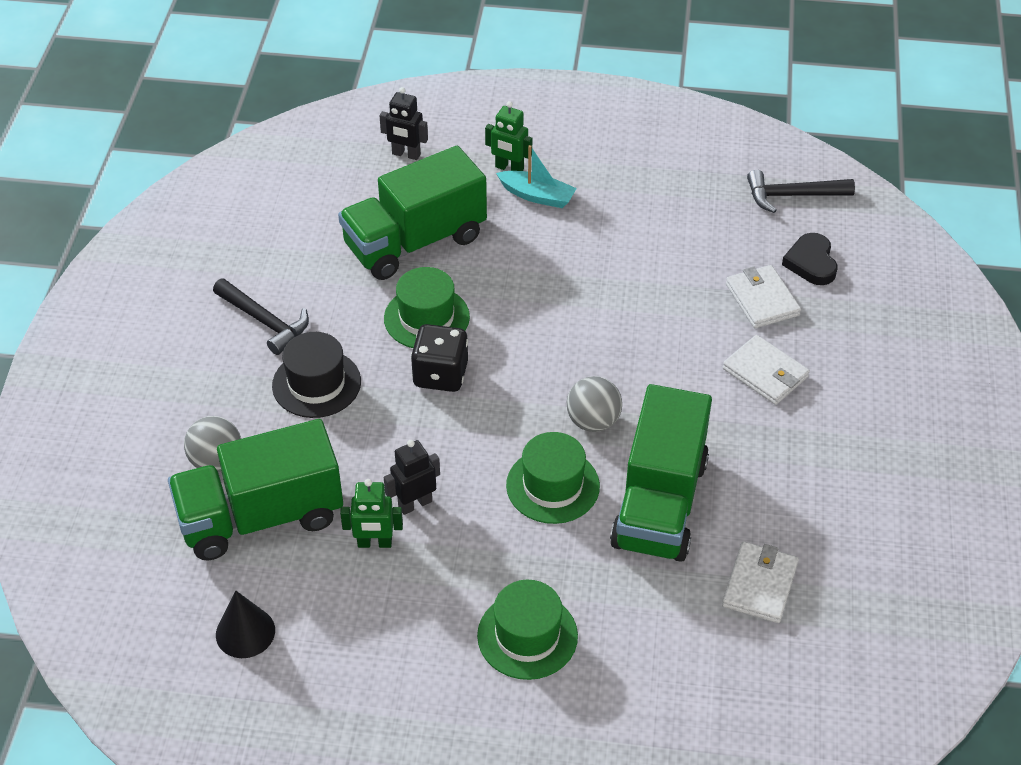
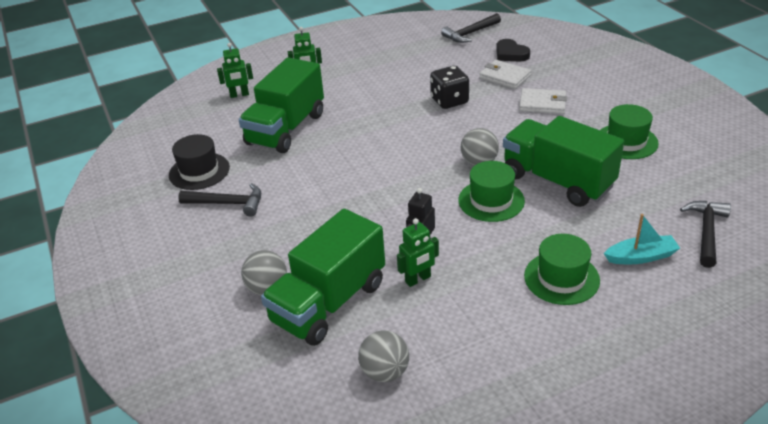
camera: 30 degrees left, 10 degrees down
(245, 632) = (385, 372): black cone -> grey ball
(316, 383) = (294, 218): black hat -> black hat (199, 171)
(406, 154) = (239, 95): black robot -> green robot
(426, 318) = (330, 159): green hat -> green hat (626, 141)
(440, 375) = (368, 180): black dice -> black dice (449, 101)
(537, 196) = (336, 83): turquoise boat -> turquoise boat (641, 257)
(659, 503) = (557, 181): green truck -> green truck turned 150 degrees clockwise
(759, 680) = (706, 232): none -> black hammer
(760, 585) = (652, 190): white wallet -> none

